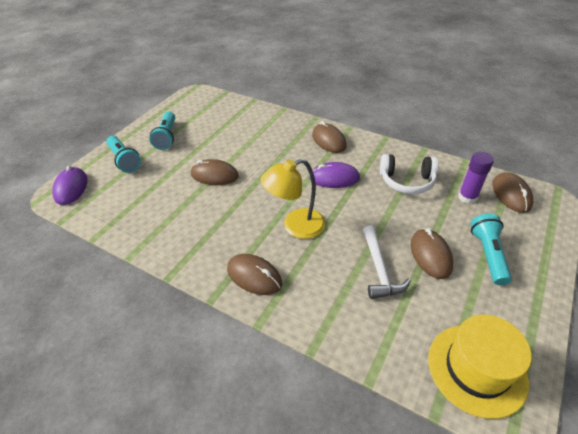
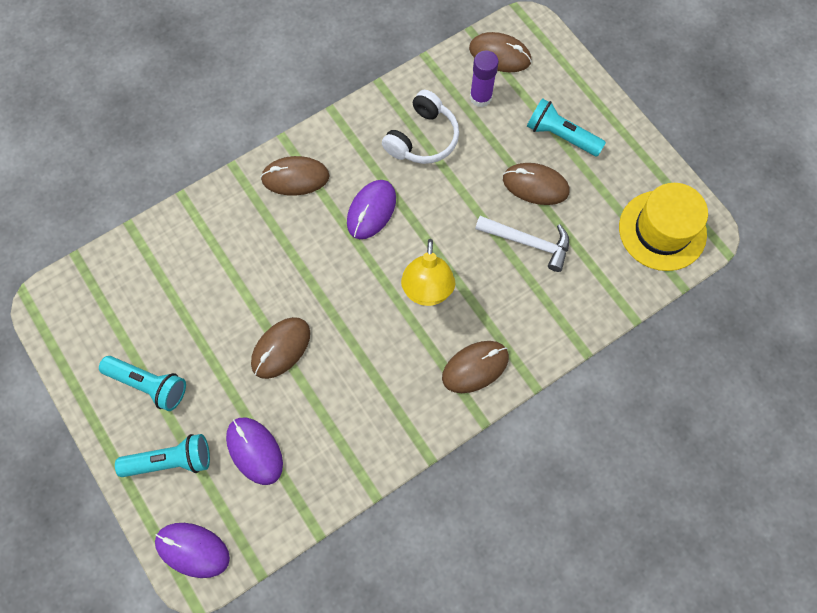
camera: 65 degrees left, 25 degrees up
(142, 189) = (255, 451): none -> purple mouse

